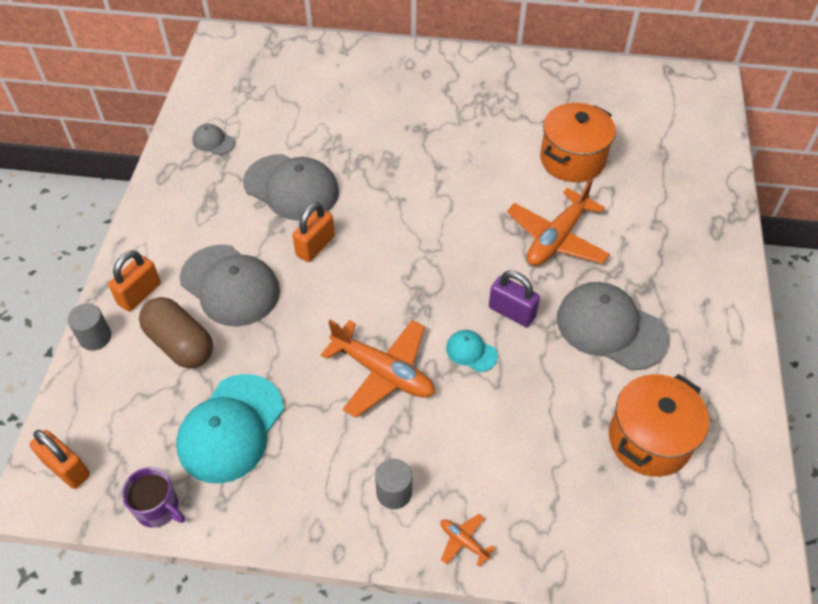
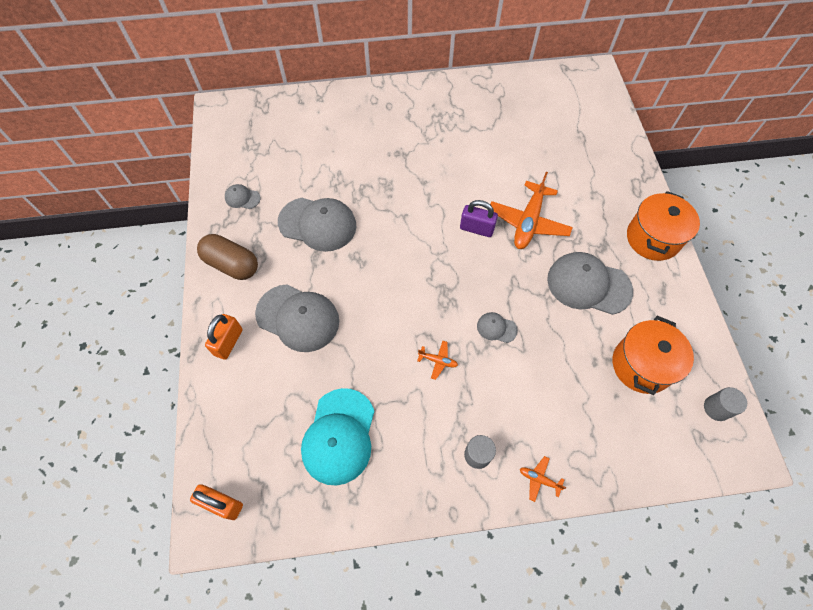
camera: 15 degrees left, 10 degrees up
(95, 337) = (206, 388): grey cylinder -> grey cylinder (716, 408)
(158, 508) = (306, 517): purple mug -> none
(180, 344) = (276, 376): brown capsule -> brown capsule (232, 264)
(315, 246) = (352, 269): orange padlock -> none
(383, 372) = (438, 361): orange plane -> orange plane, size x0.44
(471, 352) = (496, 328): turquoise cap -> grey cap
(511, 312) = (515, 289): purple padlock -> purple padlock (476, 229)
(572, 159) = (519, 155): orange pot -> orange pot (652, 238)

